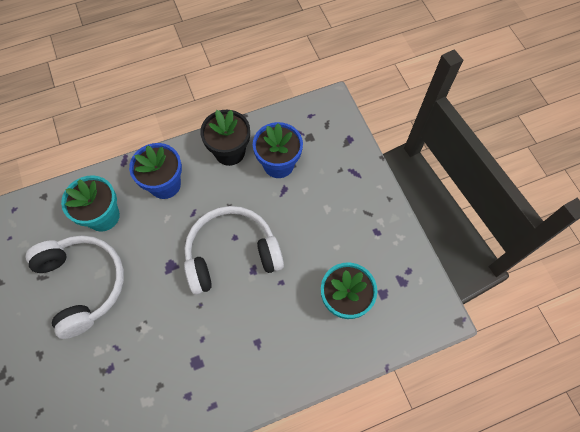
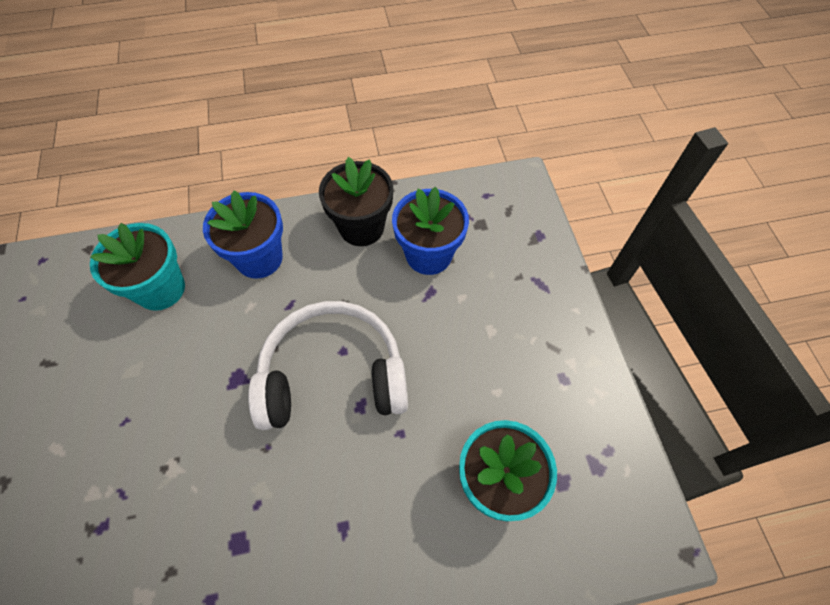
camera: 10 degrees right, 5 degrees down
(83, 284) = (102, 384): white headphones -> none

